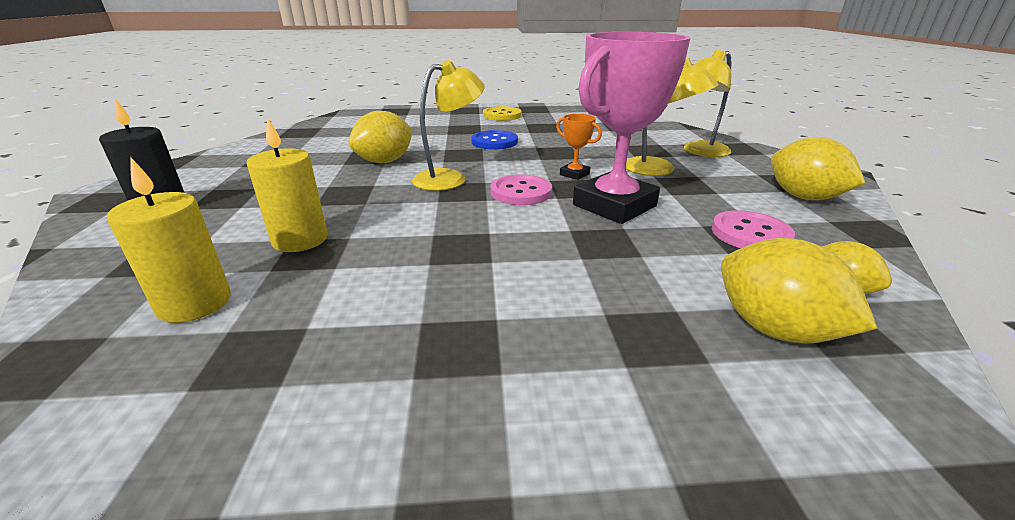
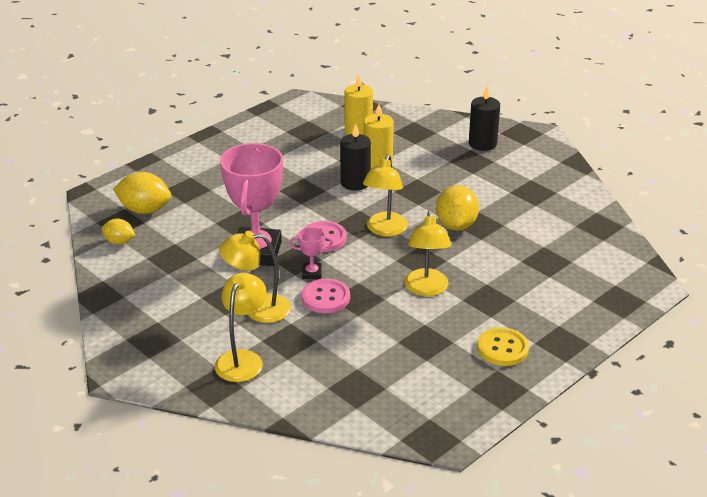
camera: 140 degrees right, 5 degrees up
(382, 227) = (355, 183): none -> black candle
(494, 142) = (426, 289): blue button -> yellow lamp
(574, 174) = (312, 273): orange trophy -> pink trophy
(750, 234) = (167, 262): pink button -> pink button (325, 298)
(803, 197) = (142, 318): yellow lemon -> none

